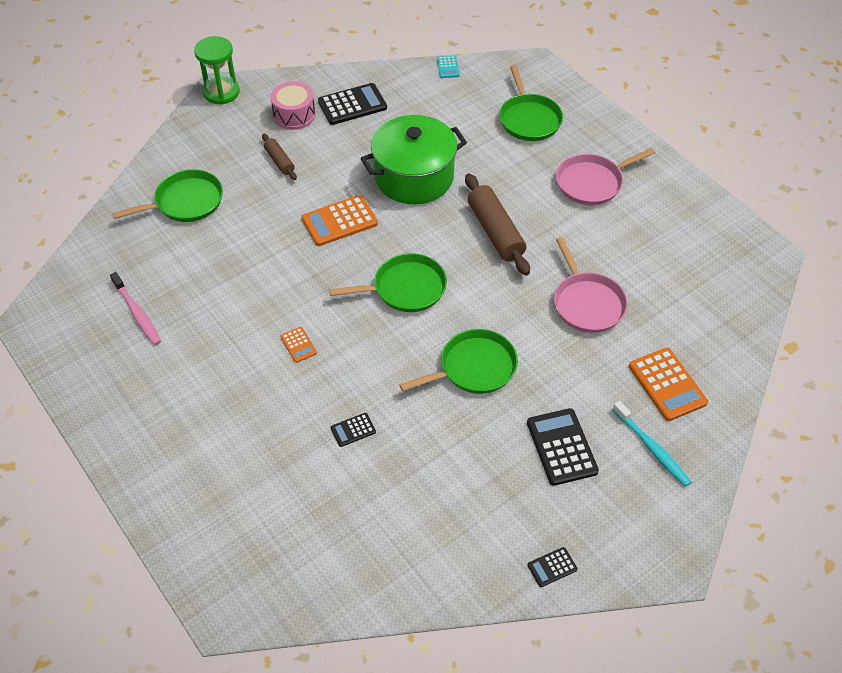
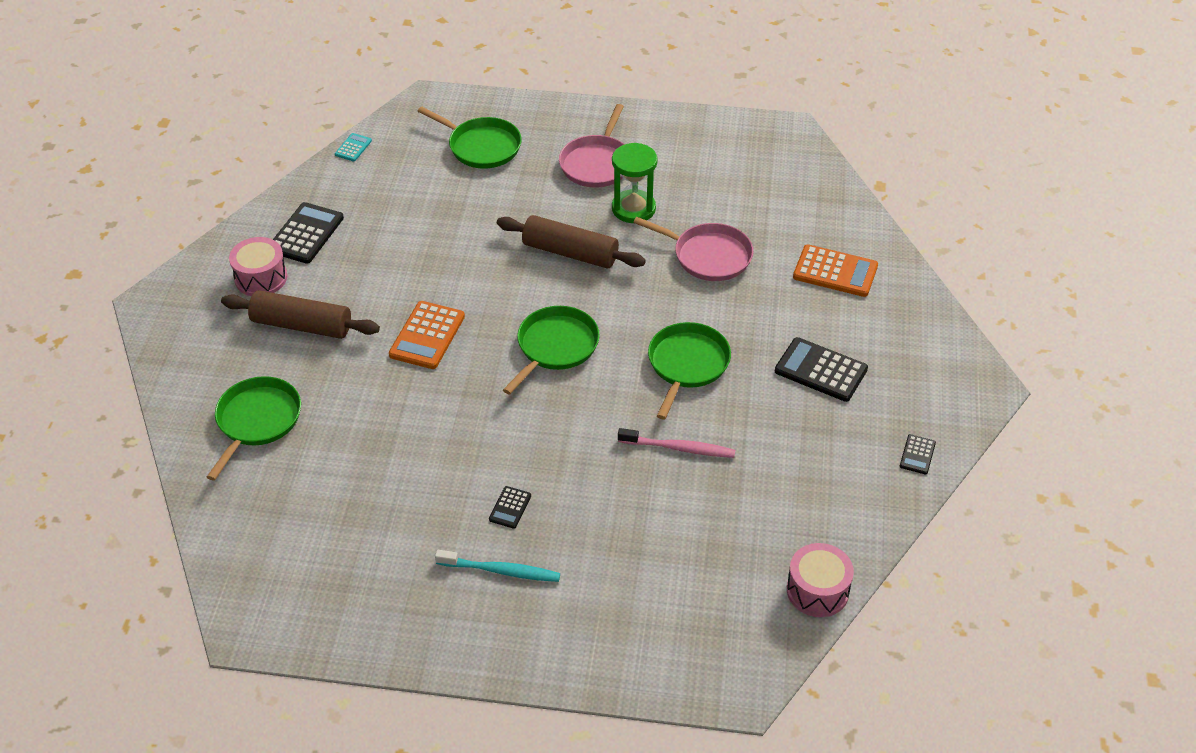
camera: 45 degrees left, 5 degrees down
(137, 313) = (343, 543): pink toothbrush -> pink toothbrush (678, 448)
(221, 92) = (156, 305): green hourglass -> green hourglass (633, 208)
(279, 161) = (302, 325): brown rolling pin -> brown rolling pin, size x1.85
(298, 345) = (526, 455): orange calculator -> none
(353, 430) = (657, 482): black calculator -> black calculator (510, 507)
(357, 596) = (817, 590): none -> pink drum
(414, 177) = (444, 256): green pot -> none
(448, 67) = (353, 148): turquoise calculator -> turquoise calculator turned 105 degrees counterclockwise
(652, 448) = (879, 322): turquoise toothbrush -> turquoise toothbrush (500, 571)

